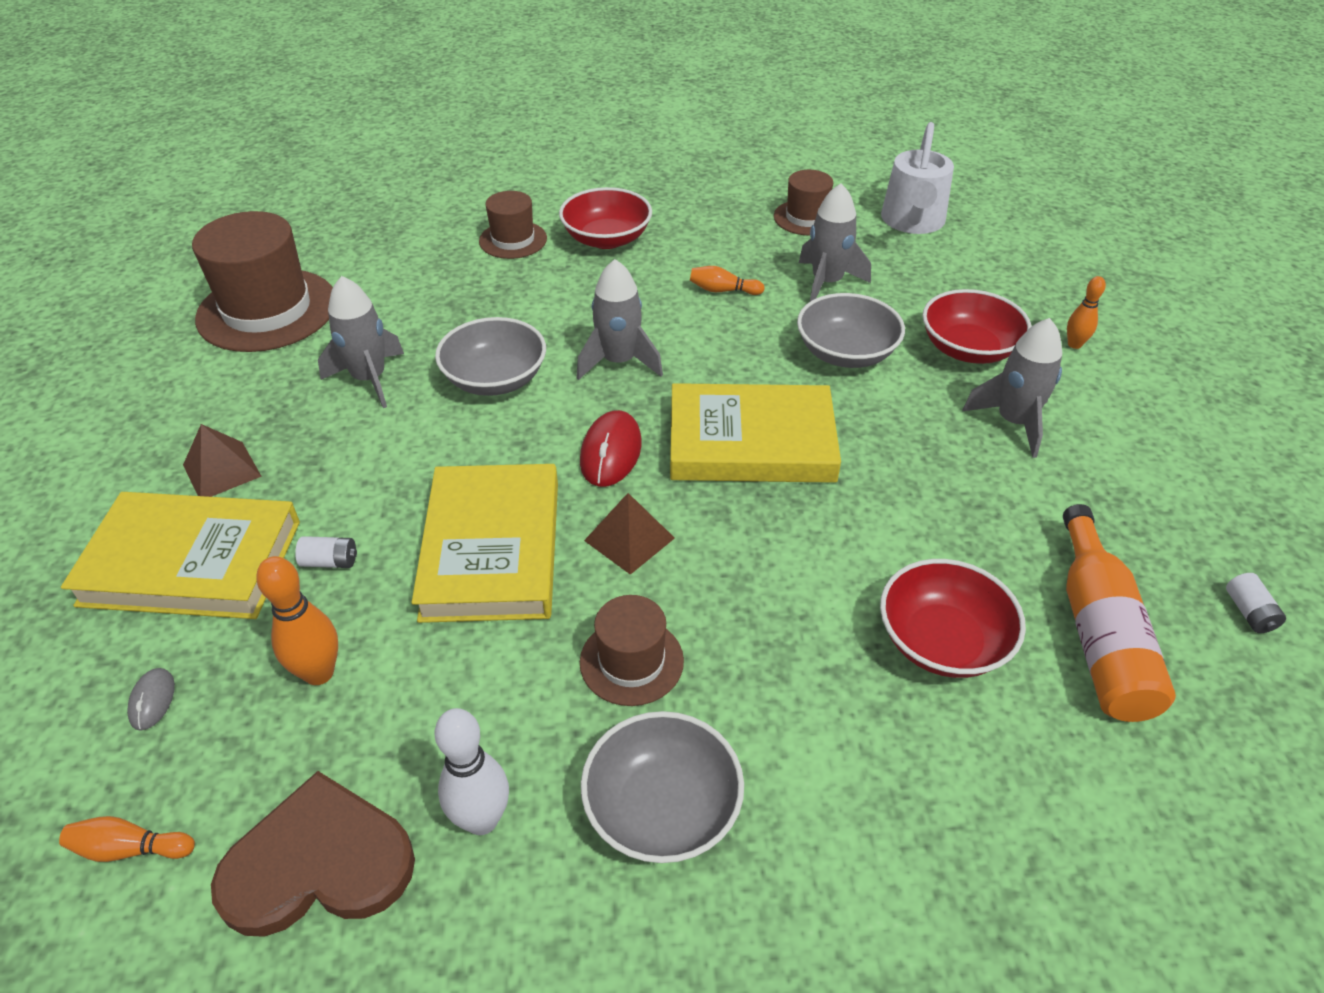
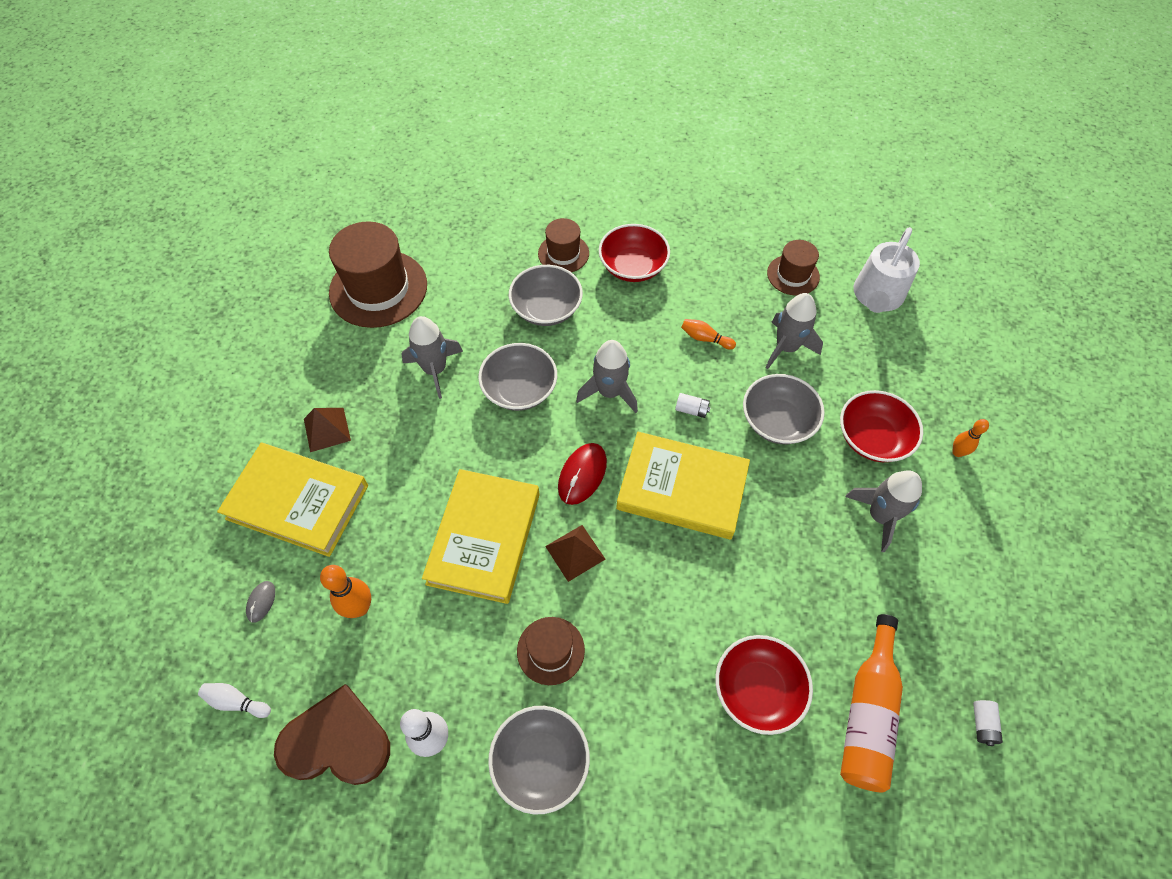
camera: 15 degrees right, 15 degrees up
(130, 849) = (236, 702): orange bowling pin -> white bowling pin
(330, 561) = (381, 522): white battery -> white battery (691, 410)
(507, 294) = (546, 308): none -> grey bowl

